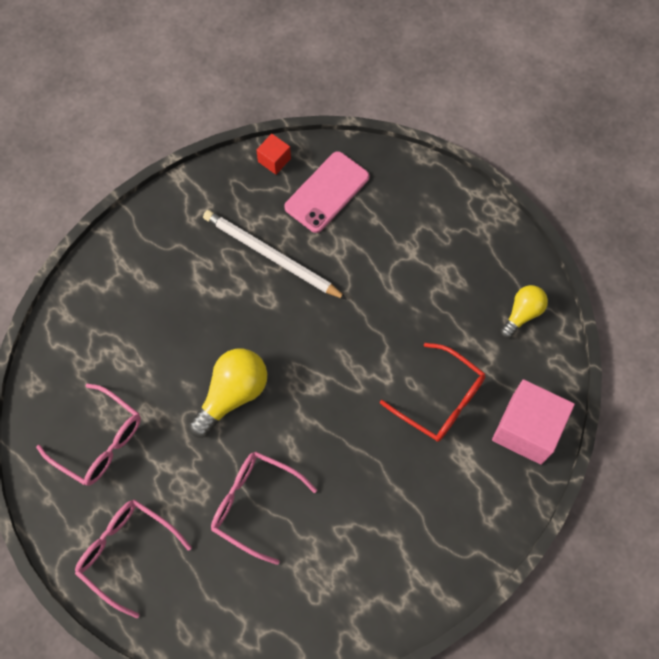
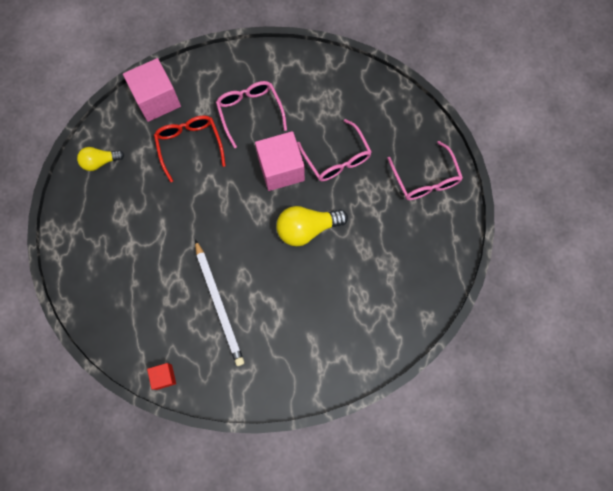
camera: 145 degrees left, 5 degrees up
(100, 442) = (405, 253): pink glasses -> pink glasses (250, 112)
(312, 444) = (281, 169): none -> pink cube
(327, 192) = (148, 325): pink phone -> none

